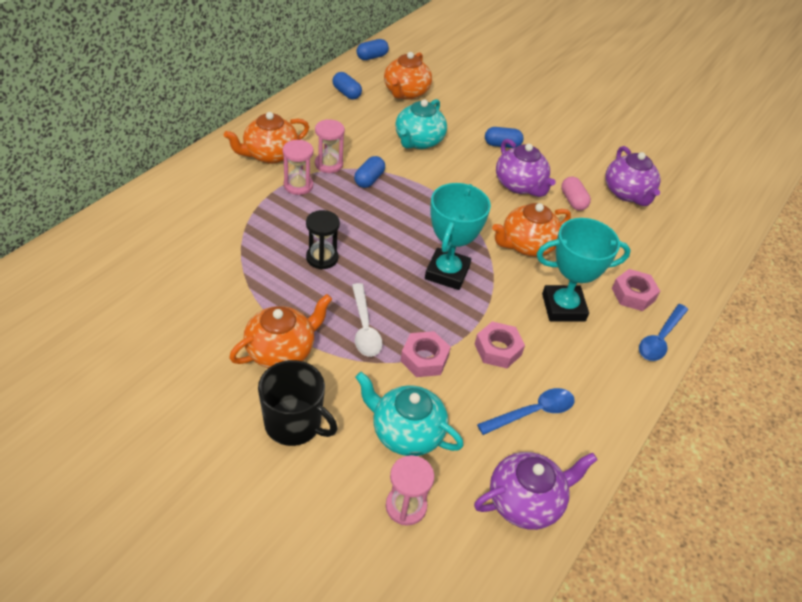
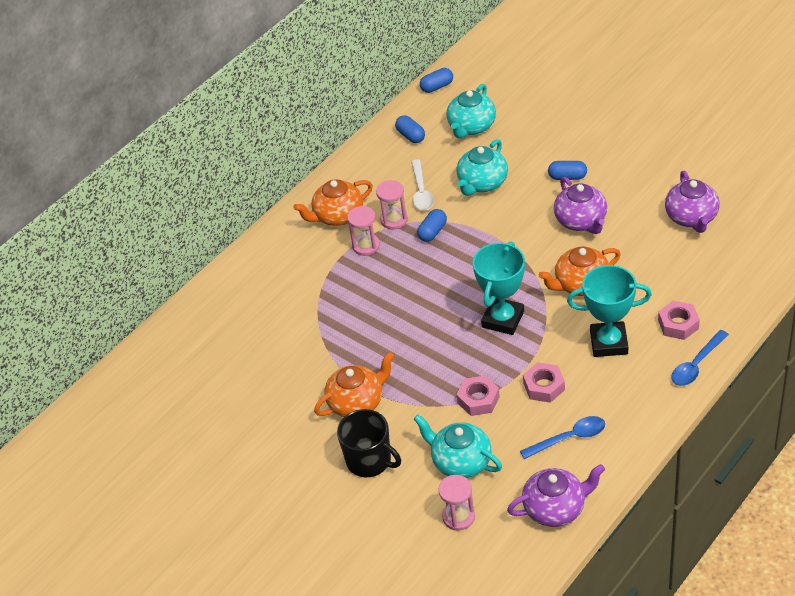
camera: 15 degrees right, 0 degrees up
(322, 258) = (389, 316): black hourglass -> none
(364, 327) = (427, 376): white spoon -> white spoon (421, 191)
(406, 92) = (471, 127): orange teapot -> turquoise teapot
(573, 201) = (633, 232): pink capsule -> none

